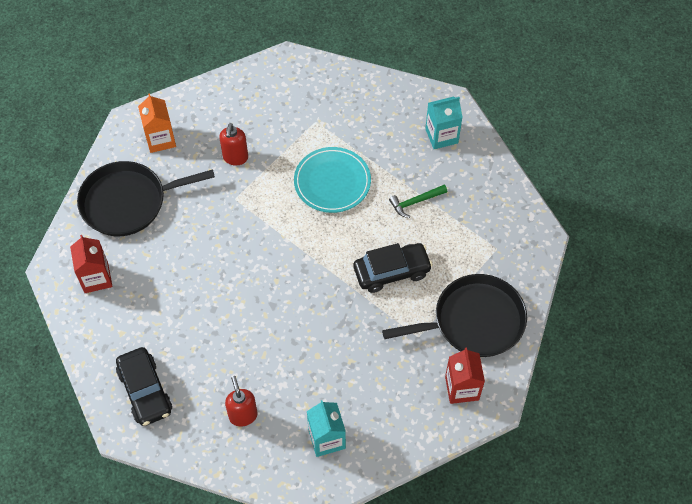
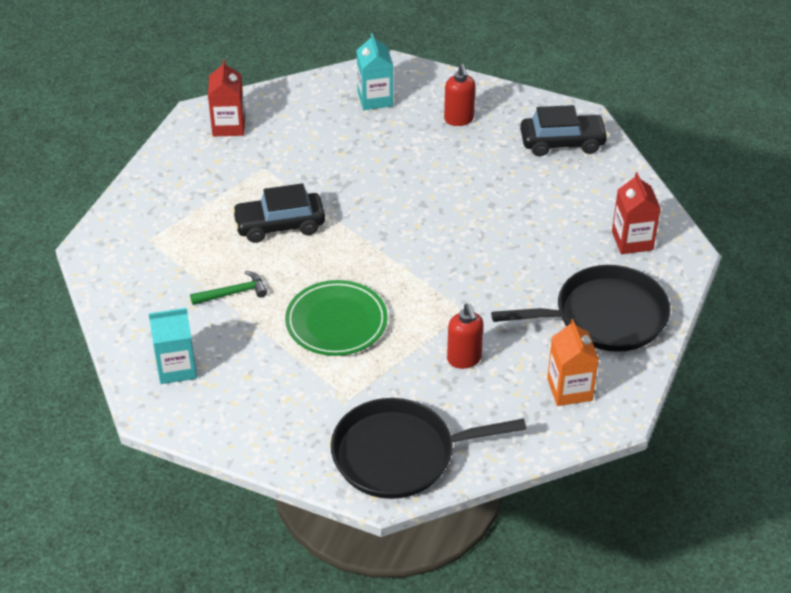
camera: 175 degrees left, 15 degrees down
(145, 391) = (562, 143): black car -> black car turned 105 degrees clockwise
(235, 158) = (464, 359): red soap dispenser -> red soap dispenser turned 150 degrees clockwise
(332, 182) = (336, 322): turquoise plate -> green plate
(473, 321) = (198, 177): black pan -> black pan (400, 454)

